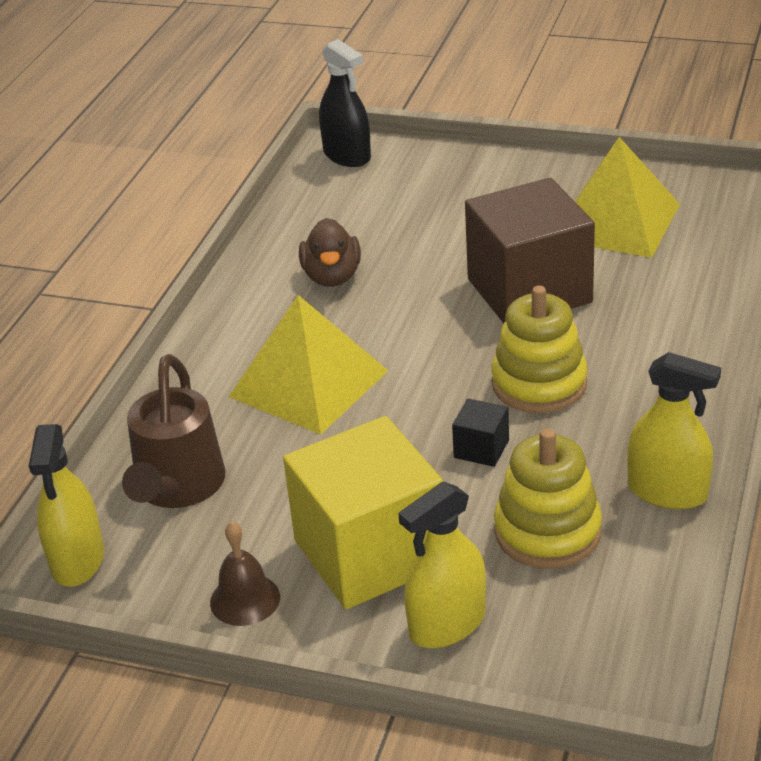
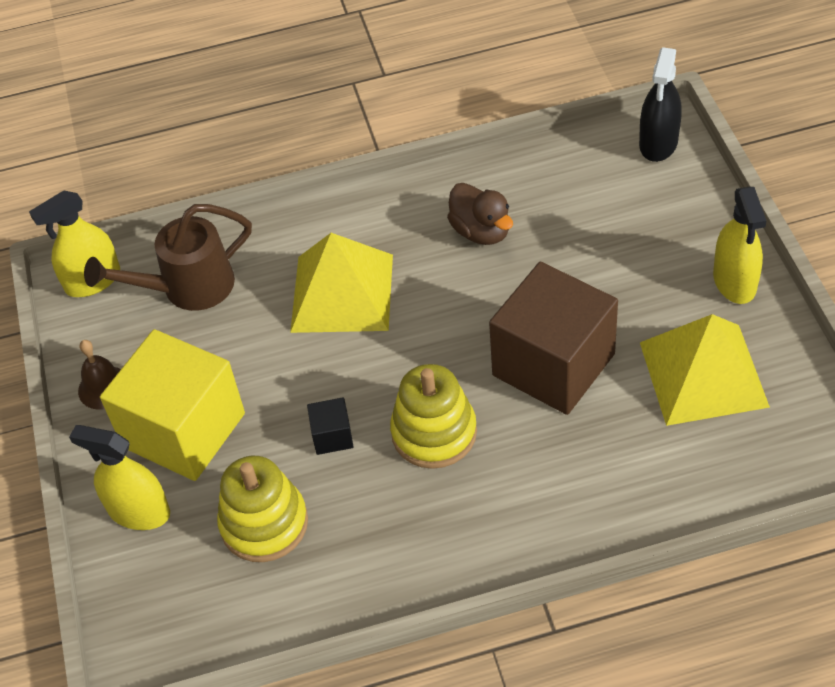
camera: 60 degrees right, 15 degrees up
(332, 277) = (481, 231): brown duck -> brown duck turned 90 degrees counterclockwise
(667, 492) = (354, 580): yellow spray bottle -> yellow spray bottle (734, 281)

